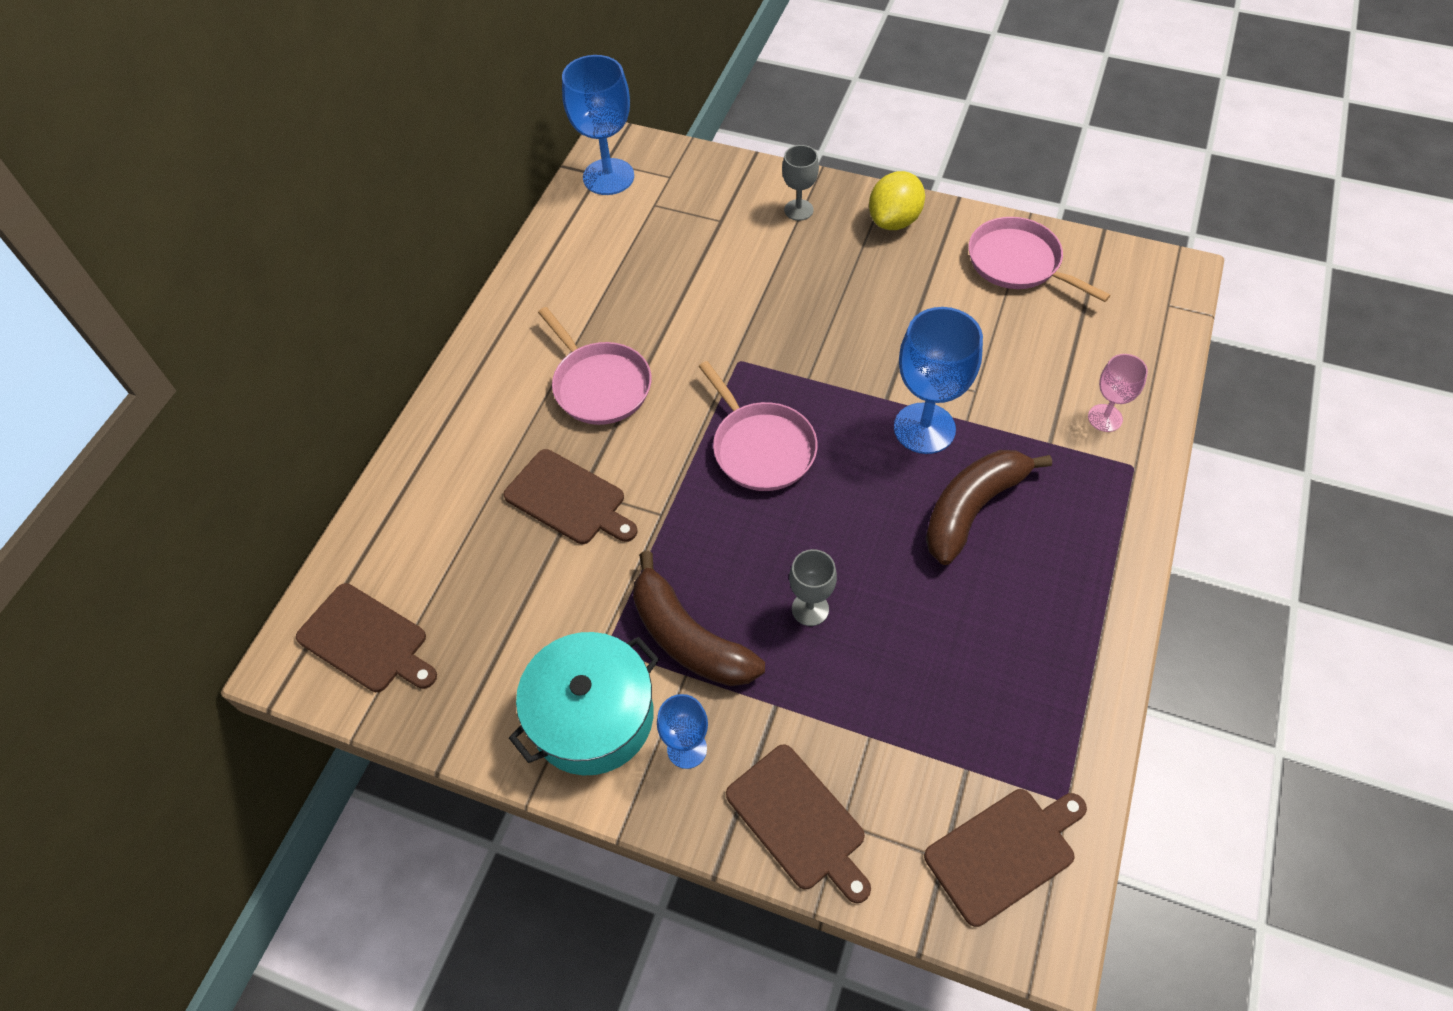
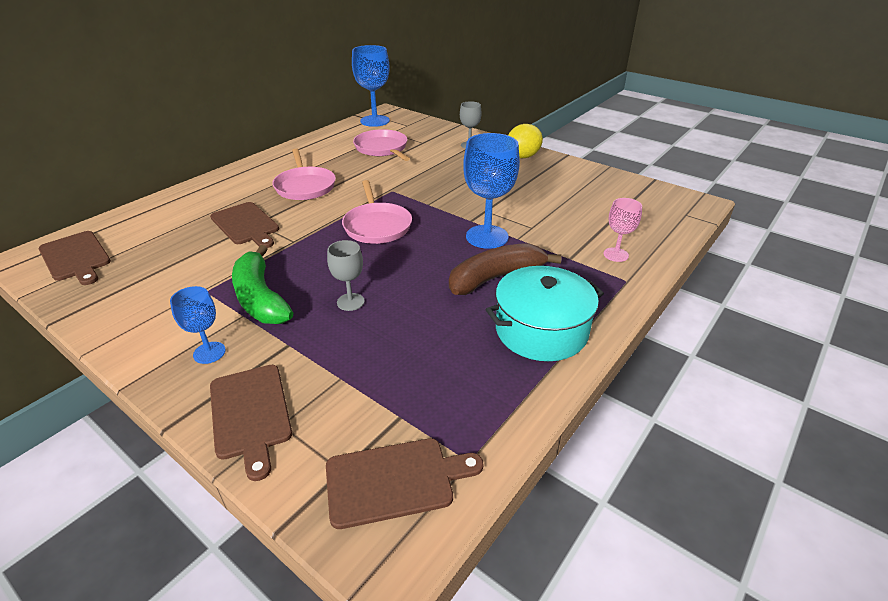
camera: 15 degrees right, 20 degrees down
(592, 716) = (166, 321): turquoise pot -> turquoise pot (541, 330)
(688, 638) = (260, 298): brown banana -> green banana
(1018, 263) = (591, 182): pink pan -> pink pan (382, 148)

